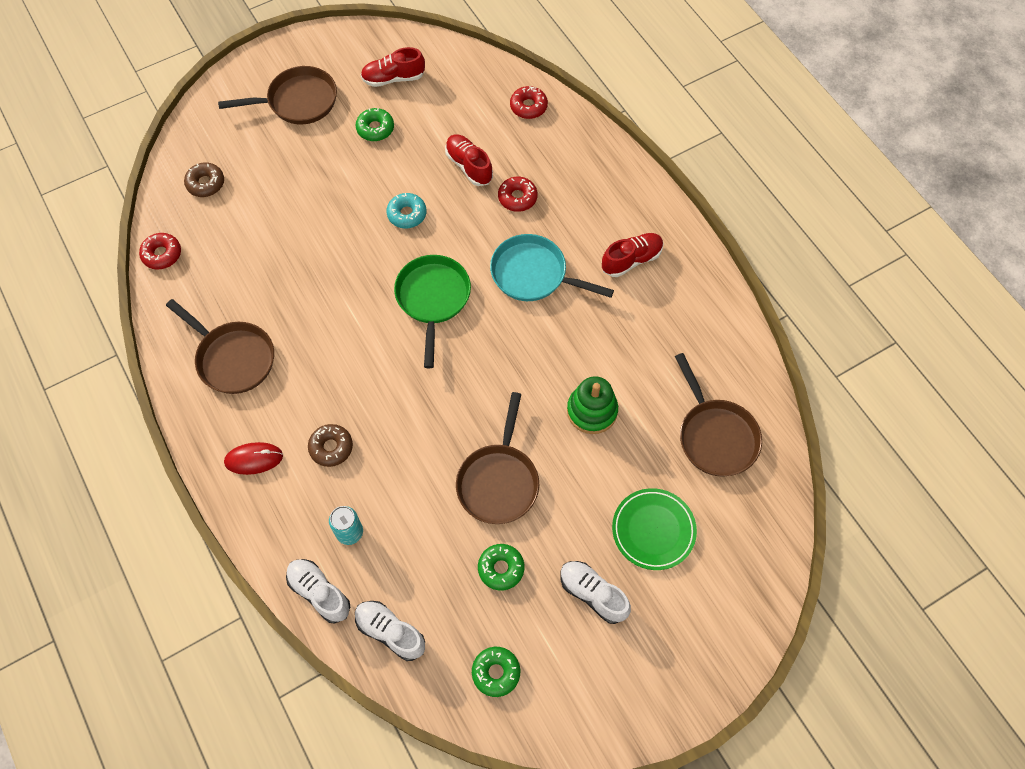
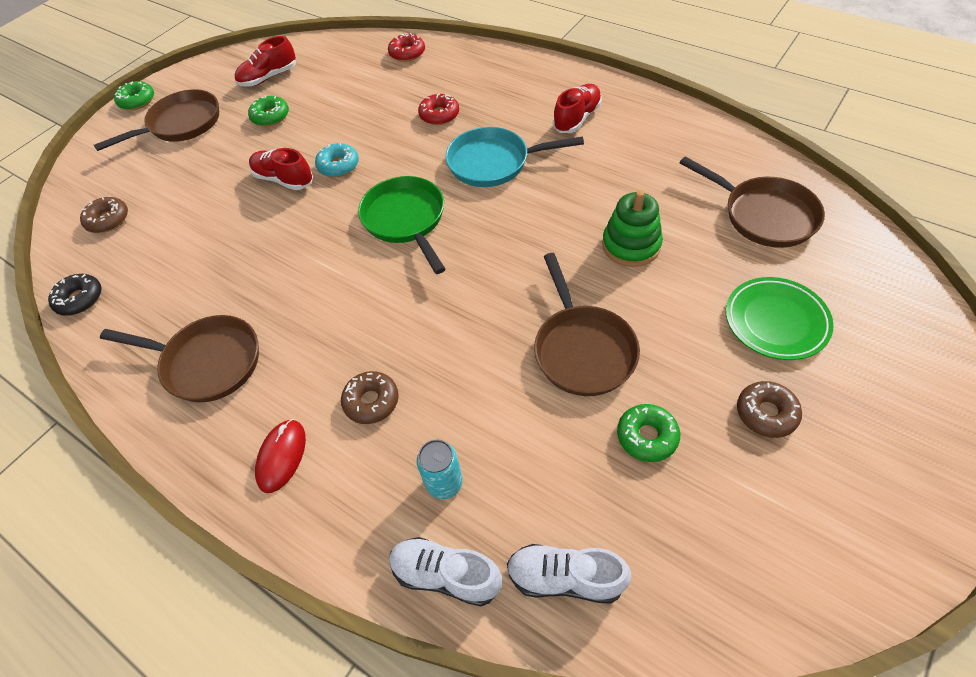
camera: 20 degrees left, 10 degrees down
(162, 254) = (80, 299): red donut -> black donut
(254, 459) = (281, 456): red mouse -> red mouse turned 45 degrees counterclockwise
(469, 166) = (378, 110): red shoe -> red shoe (284, 179)
(496, 672) = (725, 559): green donut -> green donut (137, 101)
(593, 594) = (766, 413): white shoe -> brown donut

